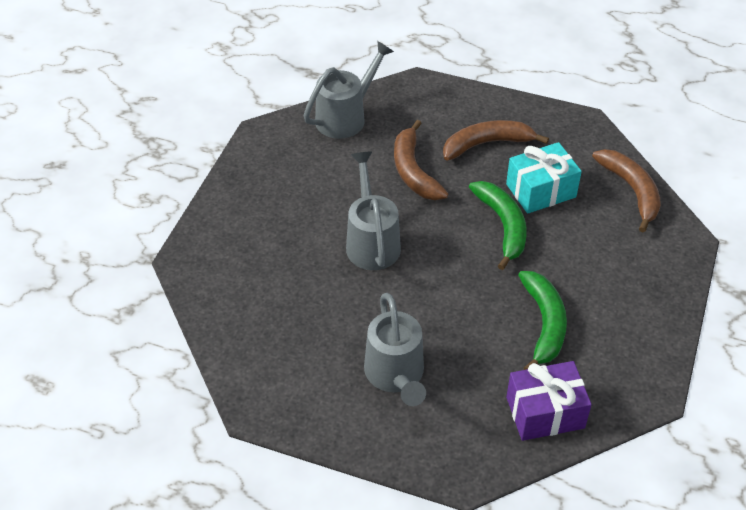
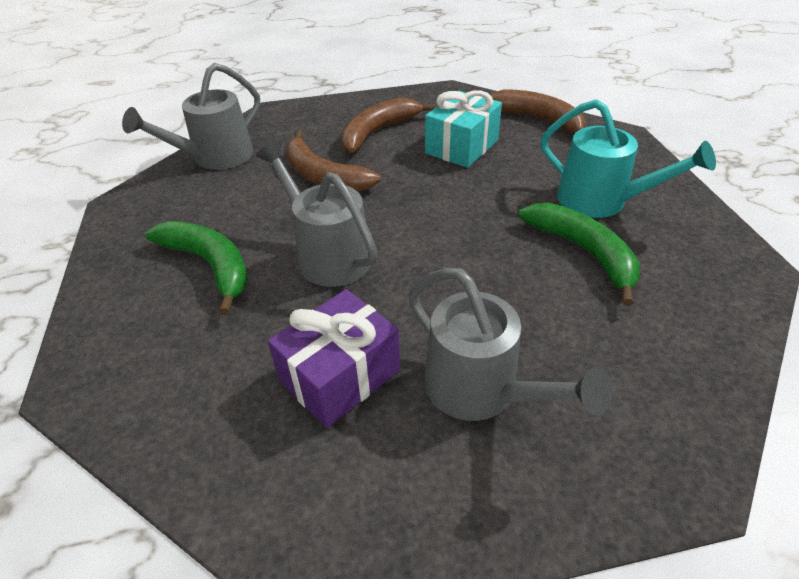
camera: 30 degrees left, 5 degrees down
(346, 116) = (215, 158): grey watering can -> grey watering can turned 150 degrees counterclockwise
(503, 226) = (455, 186): green banana -> green banana (210, 265)
(545, 412) = (685, 341): purple gift -> purple gift (340, 375)
(601, 292) = (602, 201): none -> turquoise watering can

